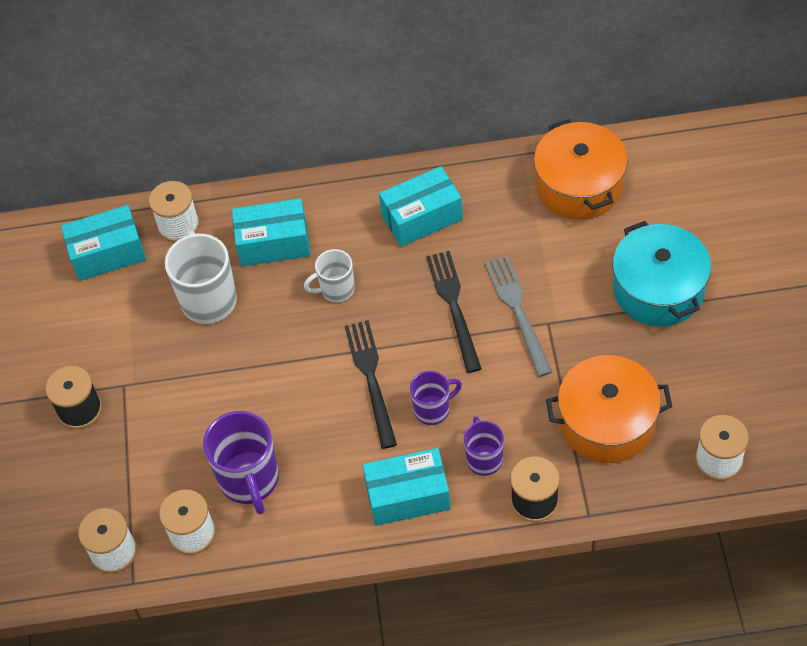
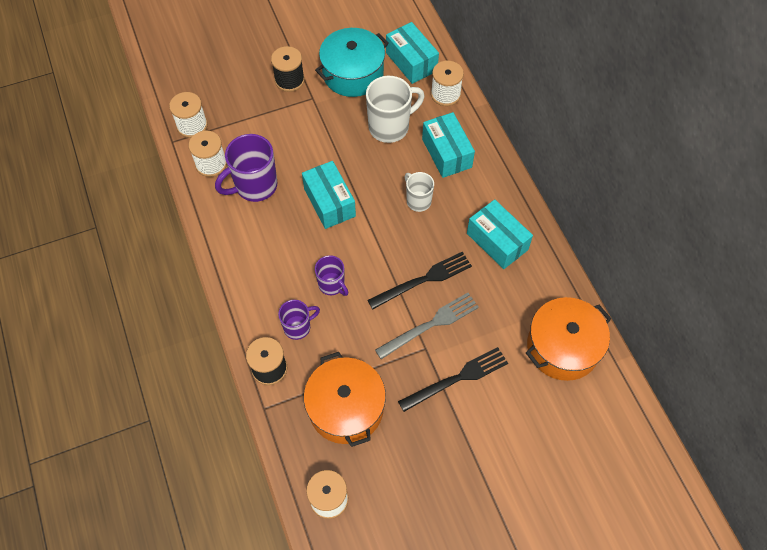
camera: 70 degrees right, 5 degrees up
(371, 379) = (349, 240): black fork -> black fork (456, 379)
(408, 496) = (259, 284): turquoise box -> turquoise box (329, 202)
(658, 289) = (478, 426): turquoise pot -> turquoise pot (353, 74)

